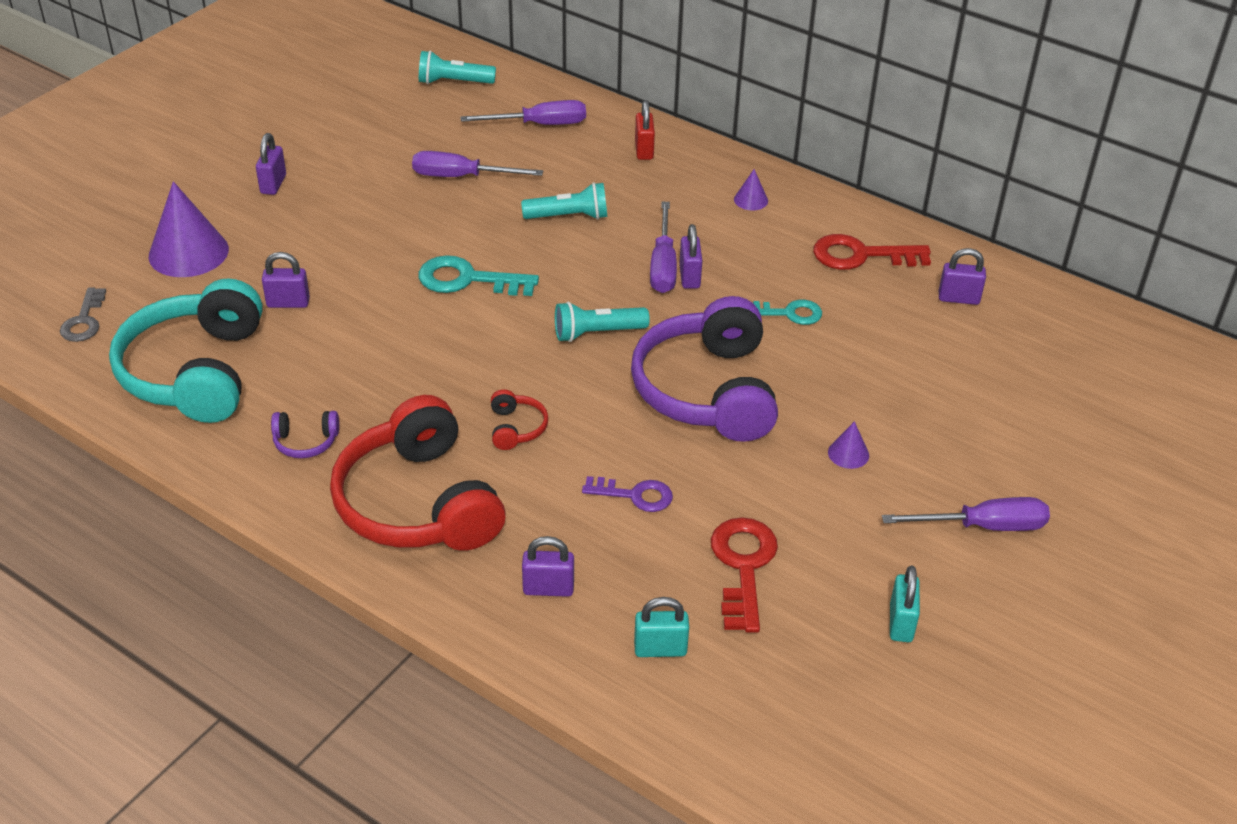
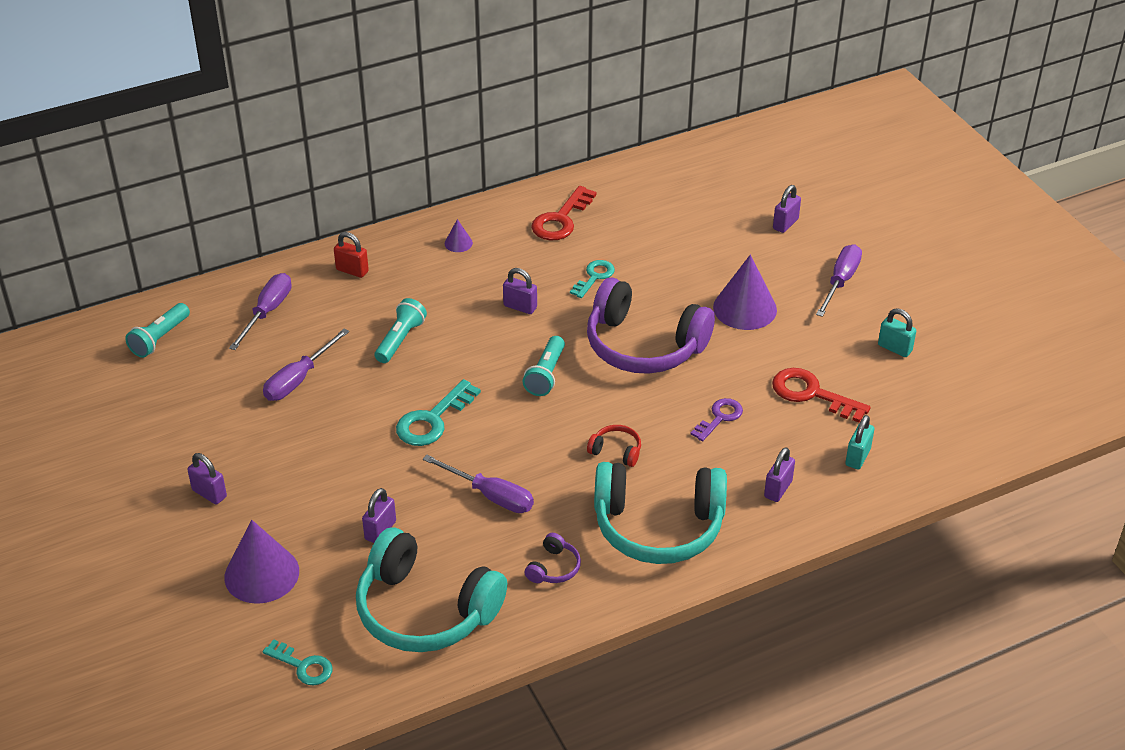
camera: 60 degrees left, 0 degrees up
(84, 320) = (303, 666): grey key -> turquoise key
(418, 503) = (658, 526): red headphones -> turquoise headphones
(663, 265) = (497, 314): purple screwdriver -> purple screwdriver (491, 496)
(848, 453) = (745, 308): purple cone -> purple cone, size x2.17
(958, 298) = (636, 198): purple padlock -> purple padlock (785, 224)

